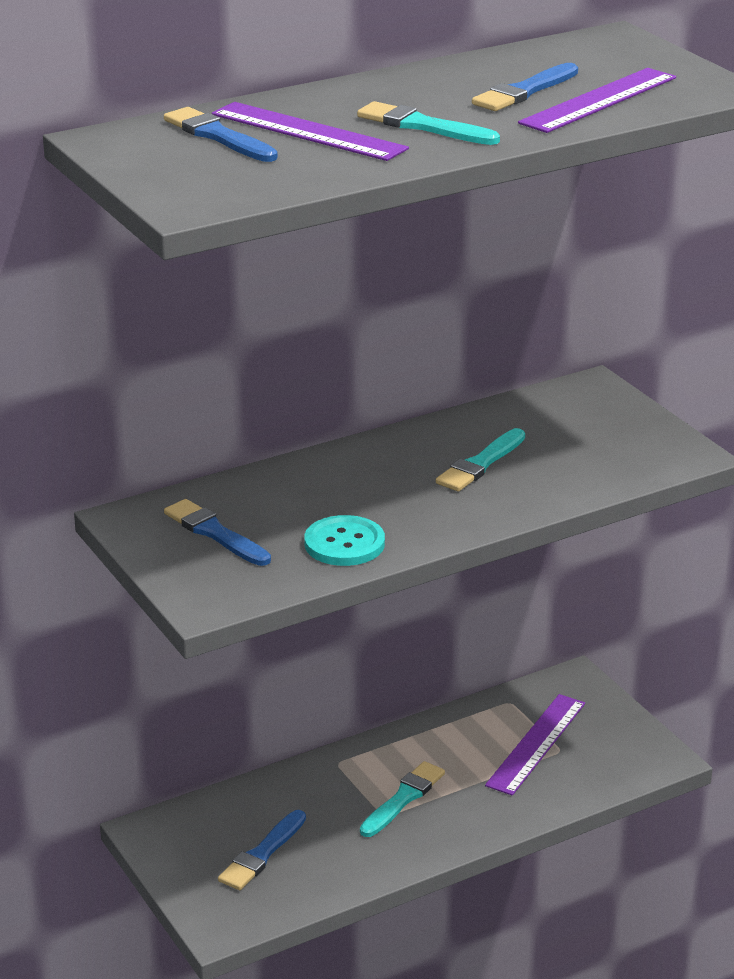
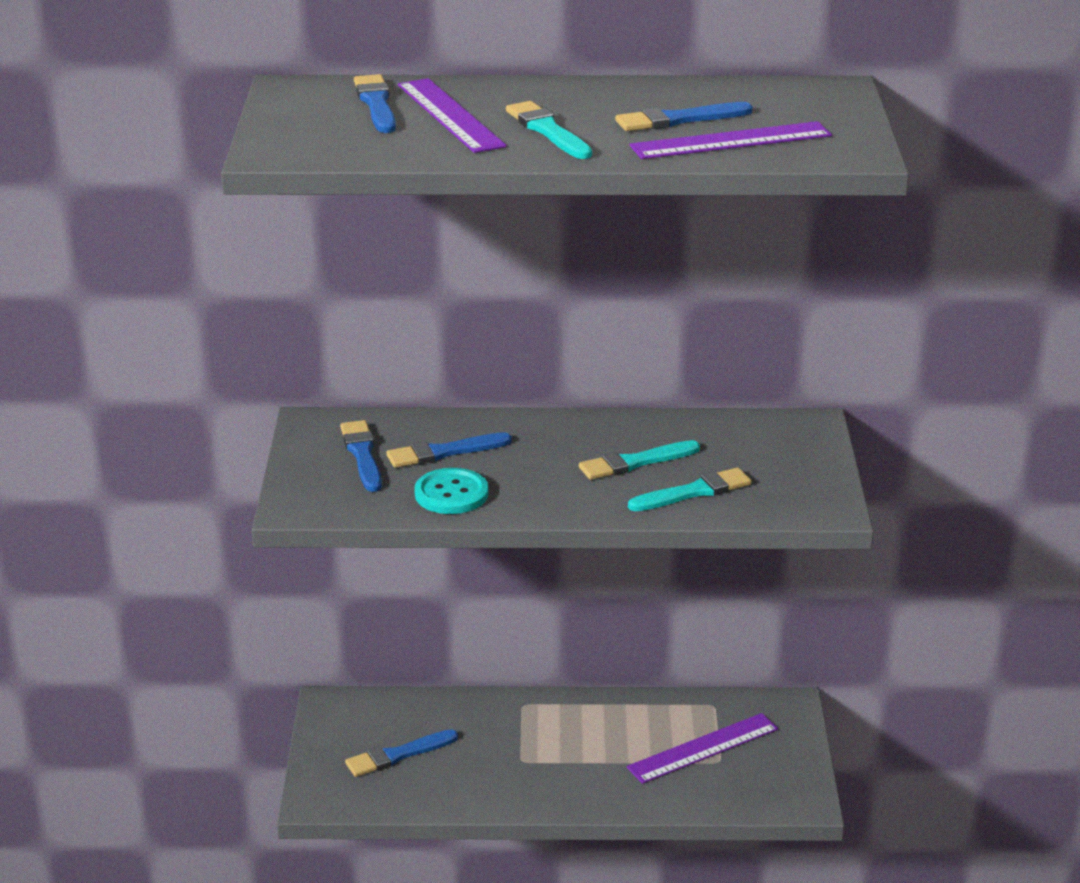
camera: 30 degrees right, 0 degrees up
(292, 507) = (444, 452): none -> blue brush
(403, 798) = (549, 753): turquoise brush -> turquoise brush (694, 492)

